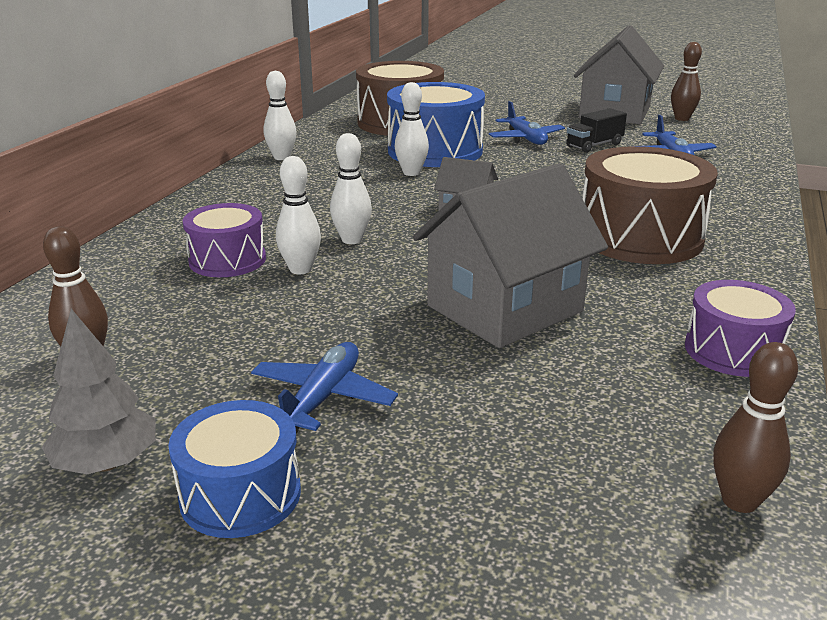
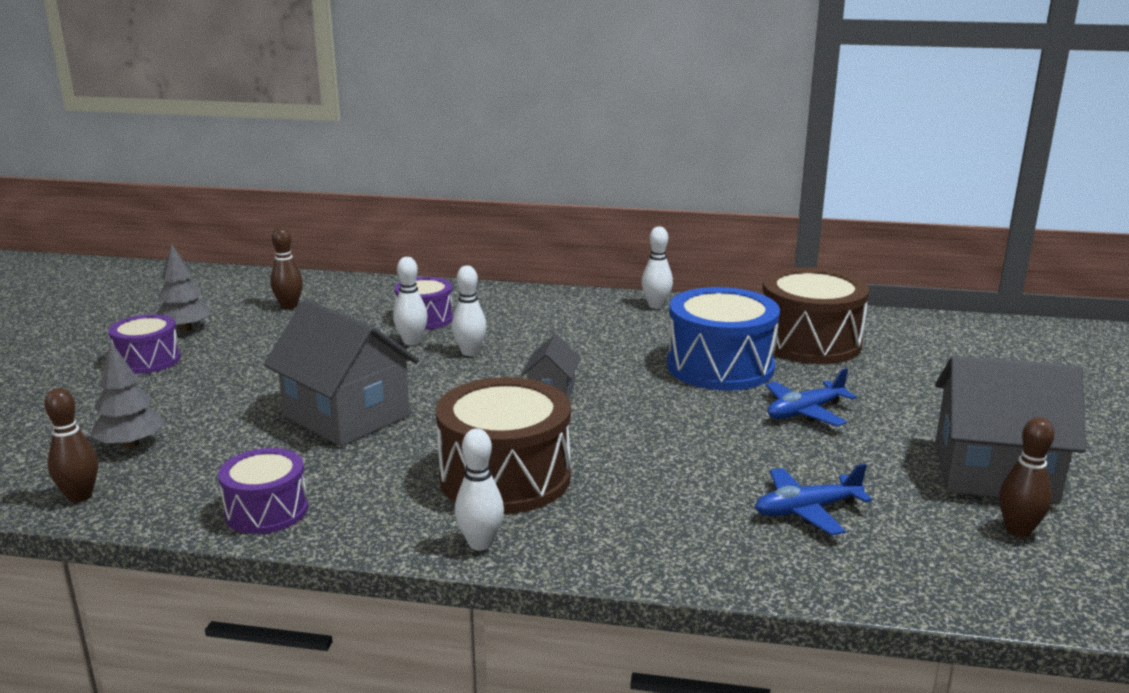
camera: 80 degrees right, 5 degrees down
(240, 494) = (148, 360): blue drum -> purple drum
(322, 398) = (232, 368): blue plane -> none
(411, 173) = (644, 361): white bowling pin -> white bowling pin (480, 543)
(576, 472) = (131, 444): none -> grey tree
(594, 145) = (811, 455): black truck -> none

